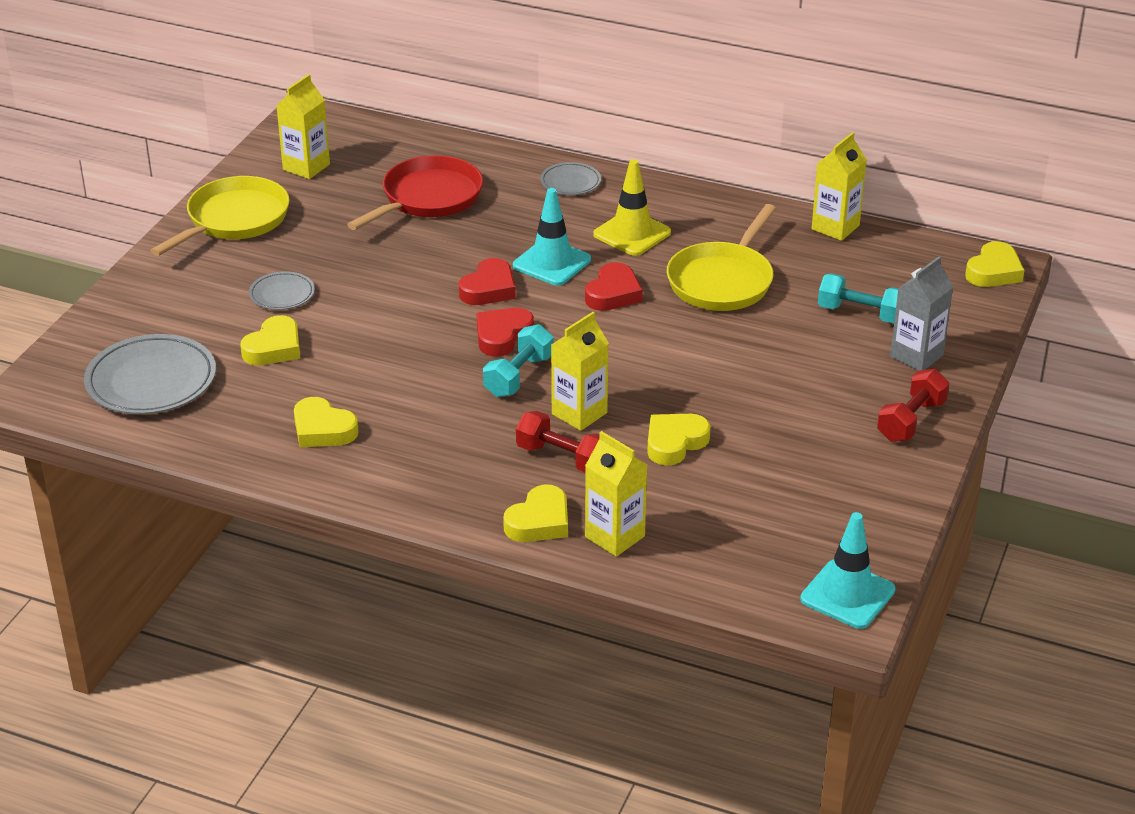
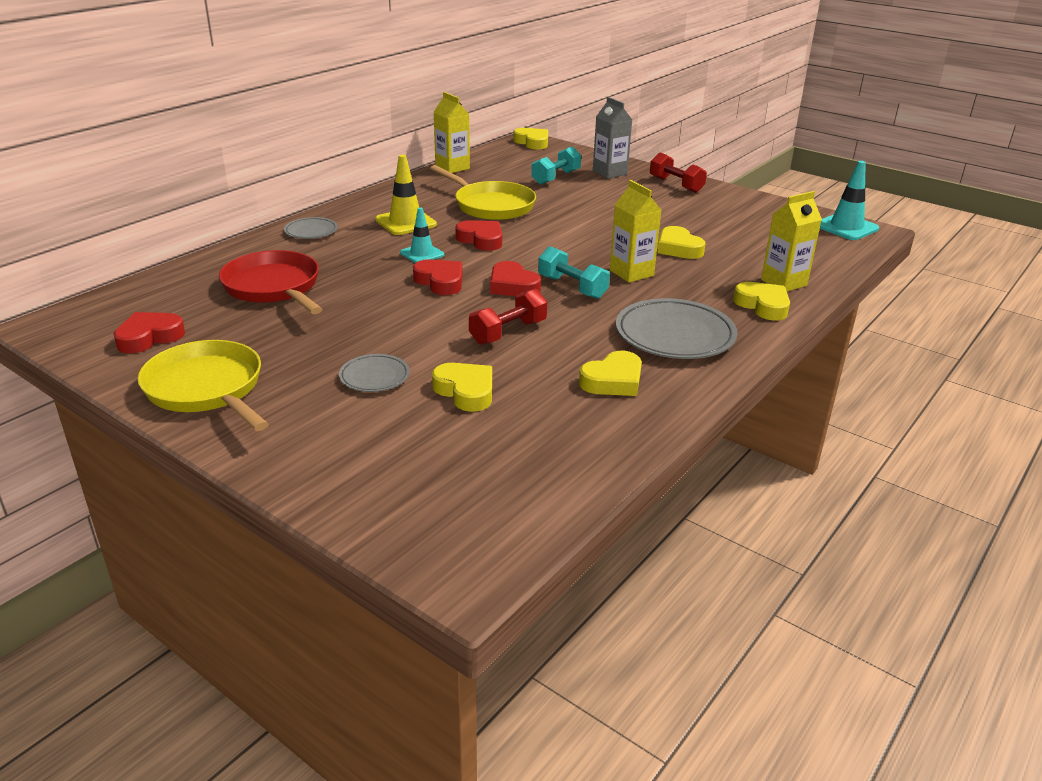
camera: 75 degrees left, 5 degrees down
(151, 381) = (484, 473): grey plate -> grey plate (675, 335)
(306, 167) = (149, 337): yellow carton -> red heart
(552, 263) = (422, 254): turquoise traffic cone -> turquoise traffic cone, size x0.66
(562, 458) = (685, 286): red dumbbell -> red dumbbell (508, 332)

